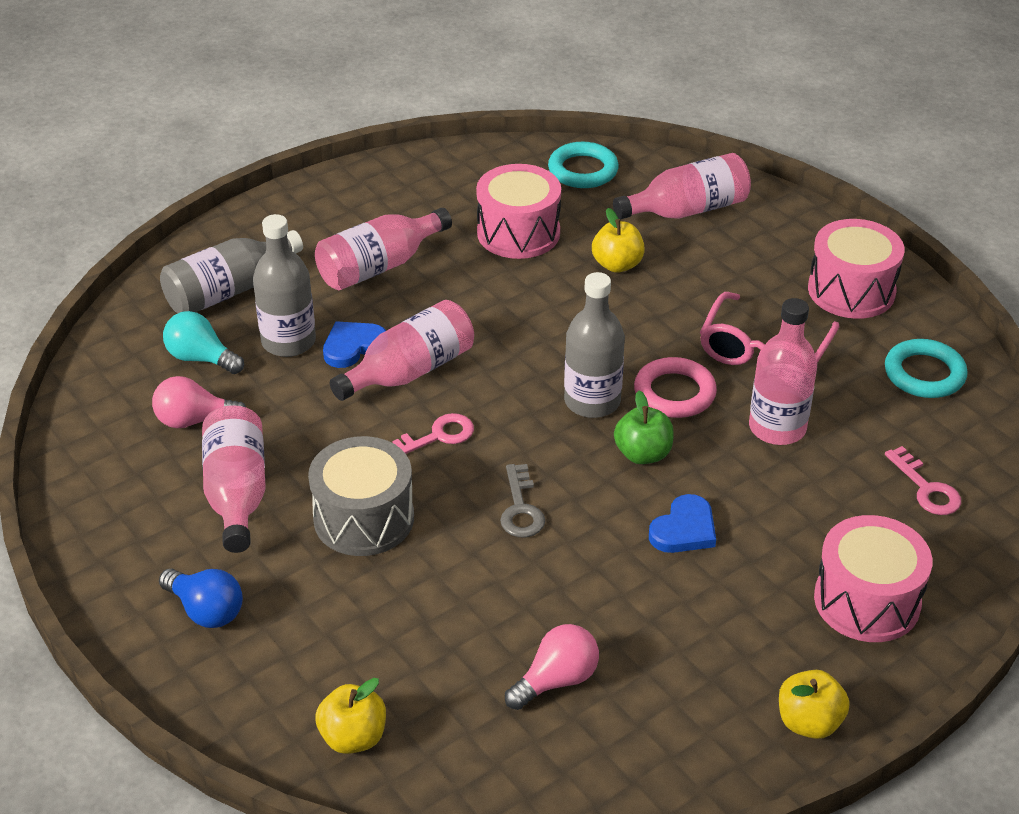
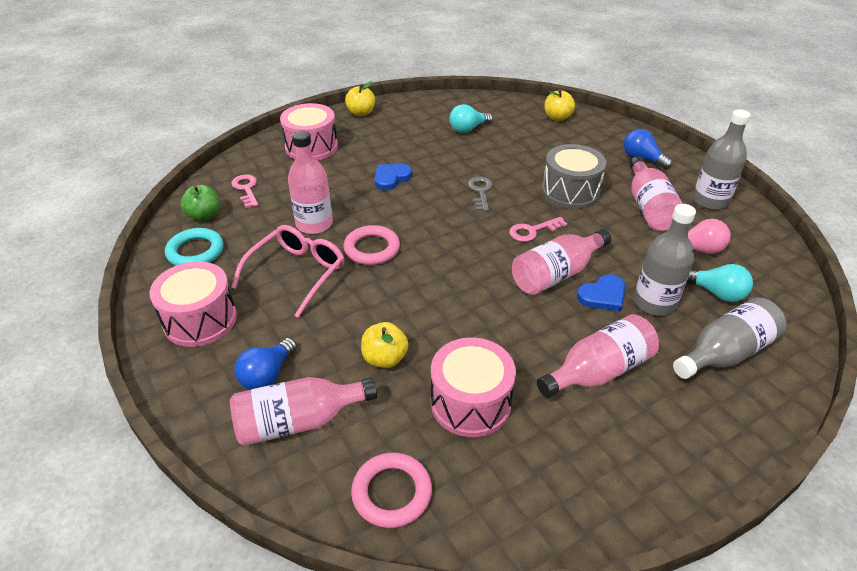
camera: 175 degrees left, 0 degrees up
(556, 680) = (468, 129): pink light bulb -> turquoise light bulb
(583, 170) = (392, 493): turquoise ring -> pink ring
(592, 401) = (429, 246): grey bottle -> grey bottle (710, 201)
(643, 454) = (403, 214): green apple -> green apple (204, 216)
(739, 243) = (267, 375): none -> blue light bulb

